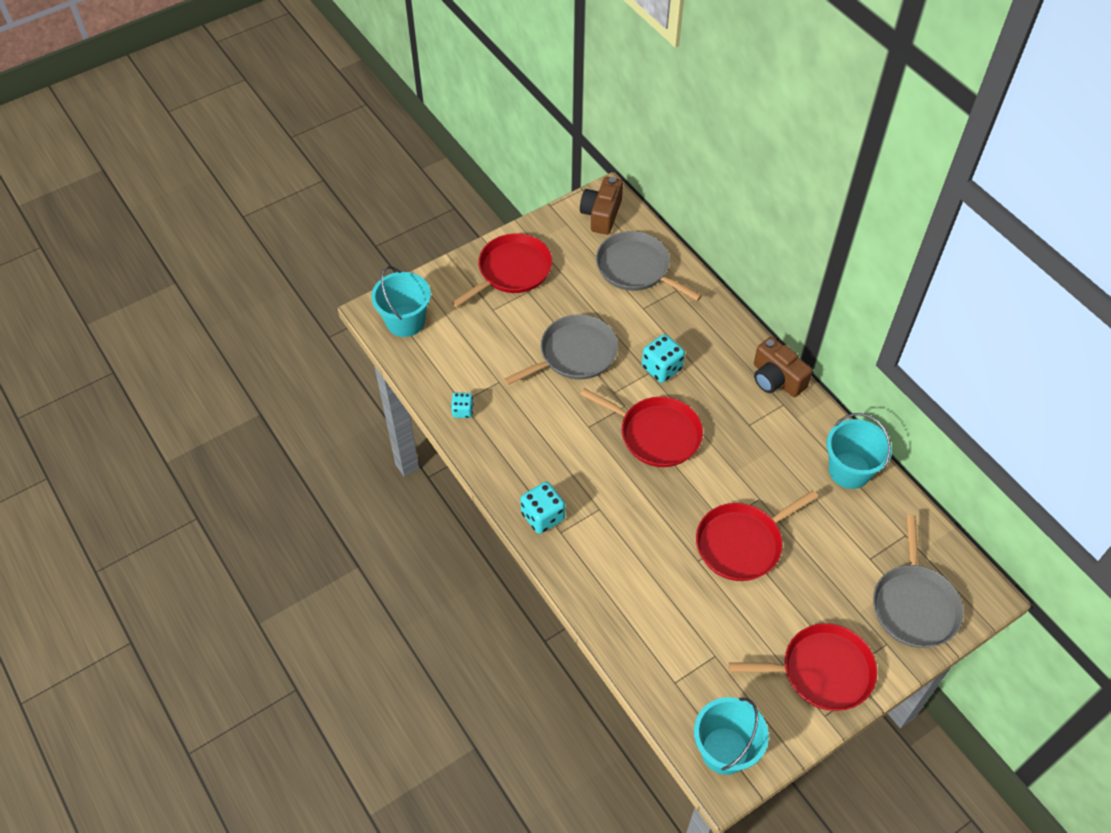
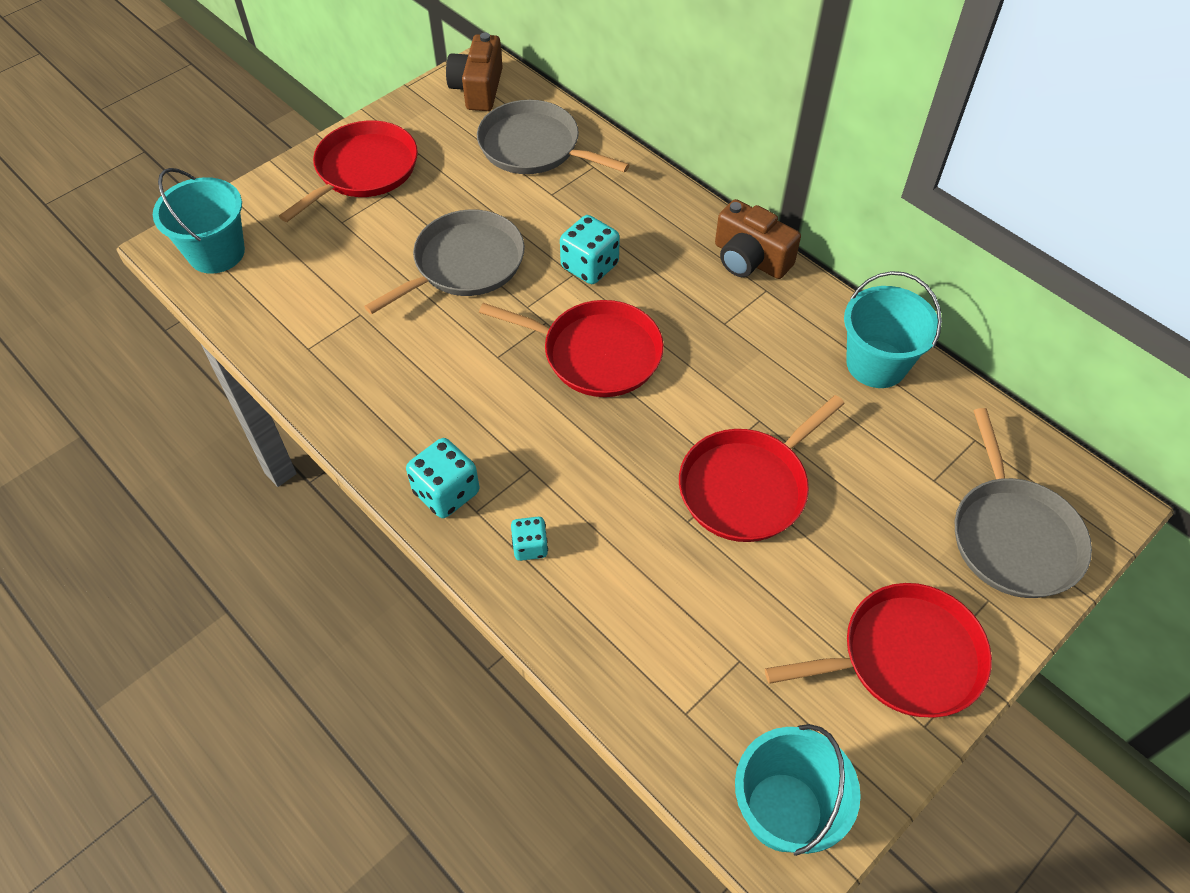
camera: 10 degrees left, 0 degrees up
(462, 411) = (310, 360): turquoise dice -> turquoise dice (530, 546)

